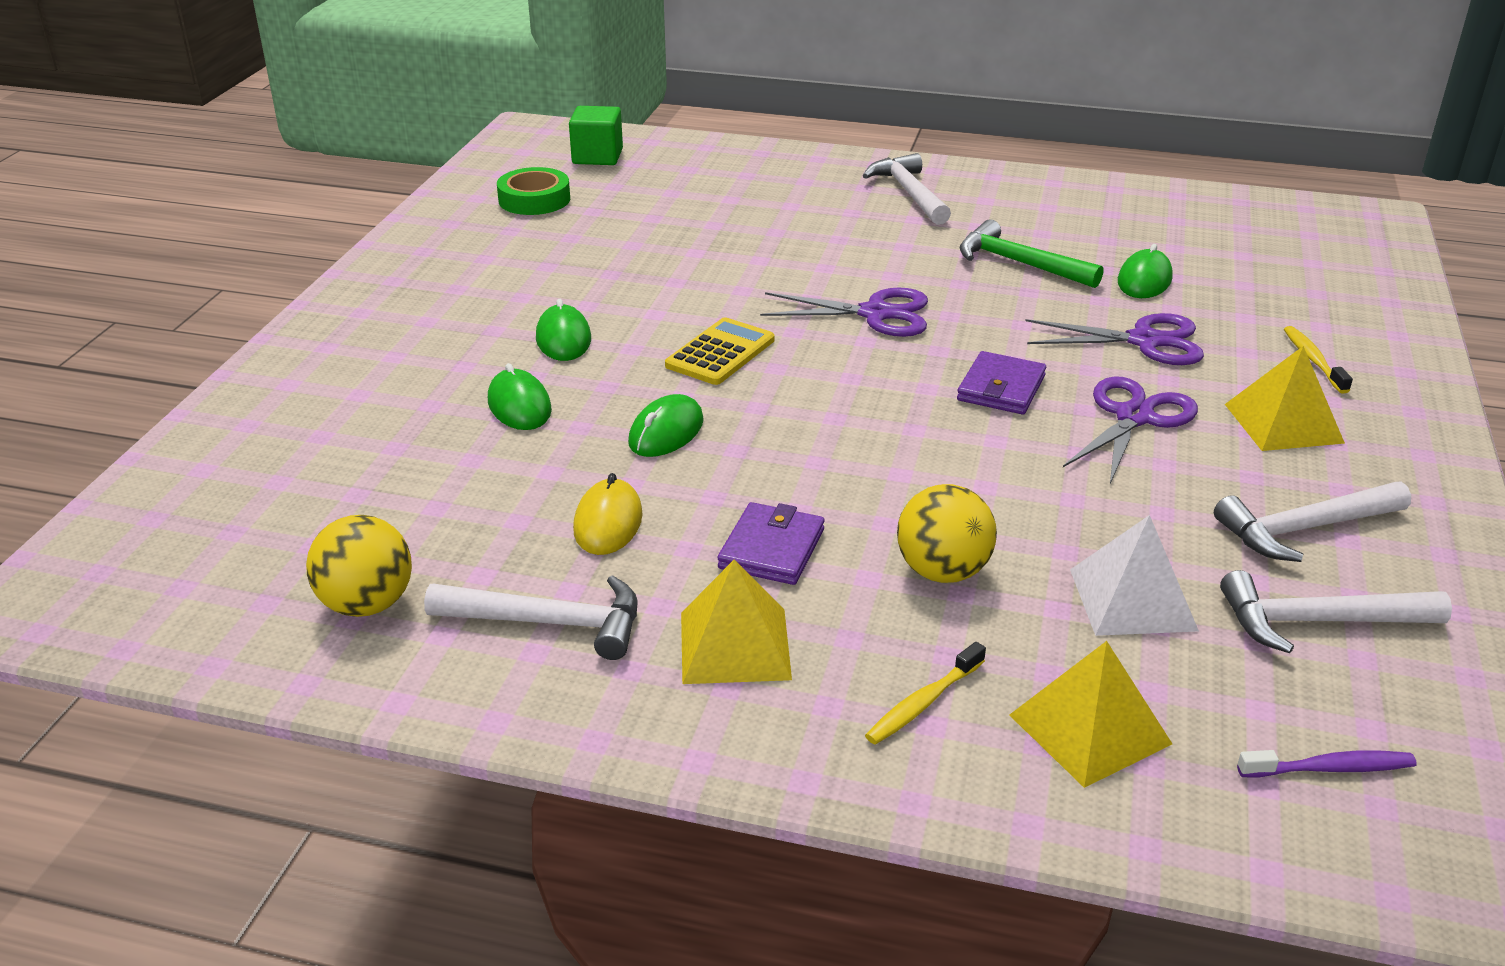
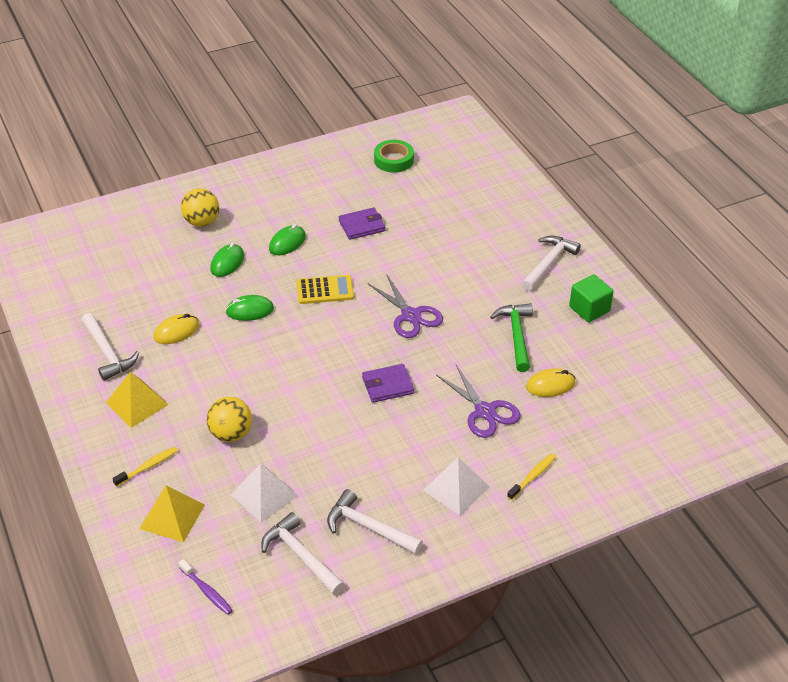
camera: 50 degrees right, 10 degrees up
(367, 604) = (78, 306): yellow ball -> yellow ball (202, 222)
(597, 157) = (459, 150): green cube -> green cube (589, 309)
(771, 549) = (201, 381): purple wallet -> purple wallet (362, 226)
(923, 703) = (148, 466): yellow toothbrush -> yellow toothbrush turned 135 degrees clockwise
(1134, 417) = (408, 437): purple scissors -> none
(1144, 280) = (550, 385): green mouse -> yellow mouse
(1283, 423) = (456, 488): yellow pyramid -> white pyramid

